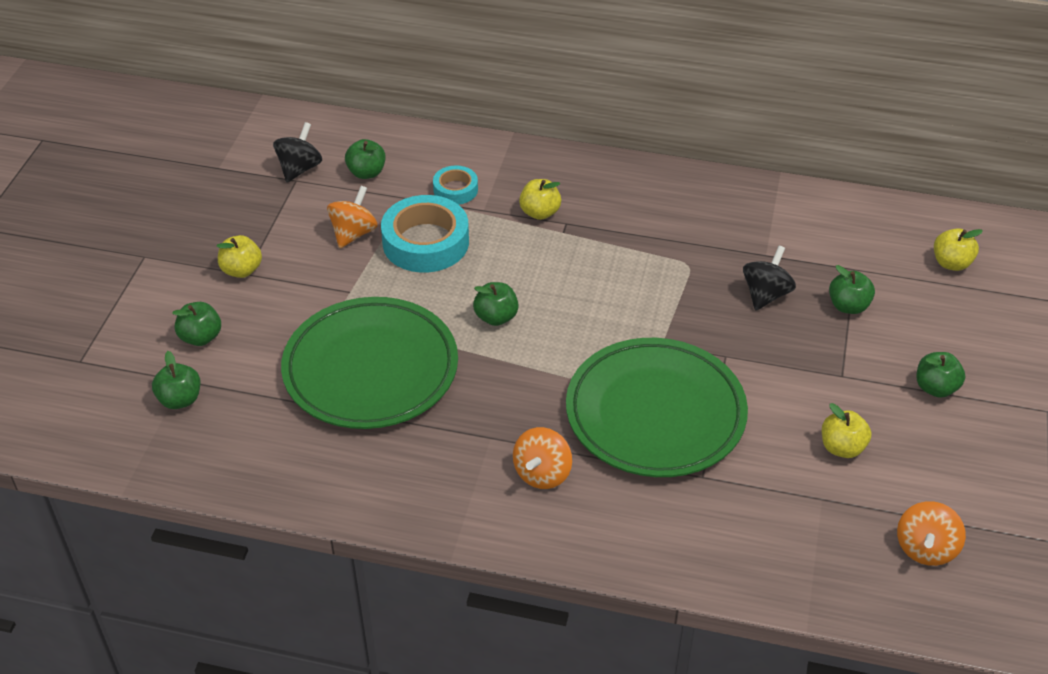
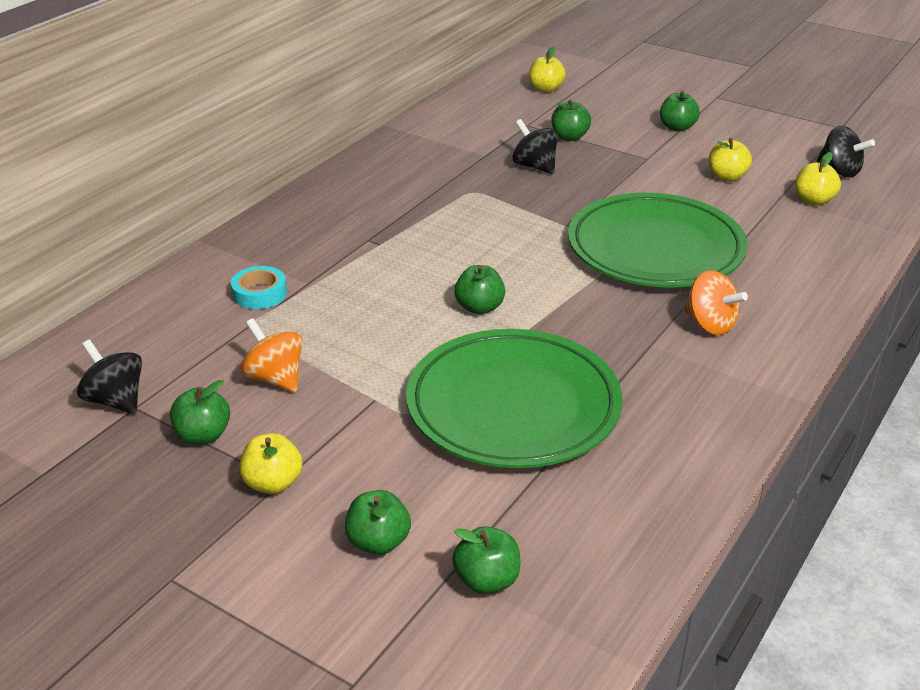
camera: 70 degrees left, 10 degrees down
(366, 173) = (173, 349): green apple -> green apple (203, 435)
(425, 242) = (331, 329): turquoise tape -> none
(540, 212) = (340, 250): yellow apple -> yellow apple (813, 200)
(925, 548) = (840, 171): orange spinning top -> black spinning top

